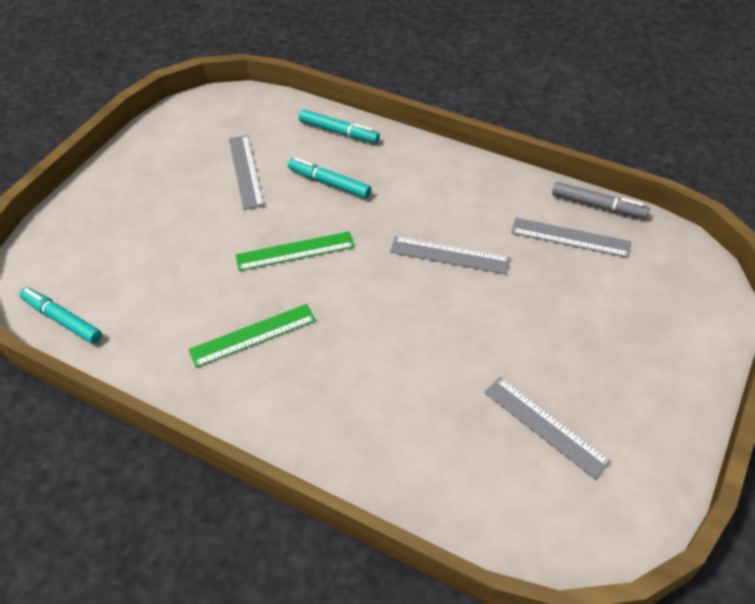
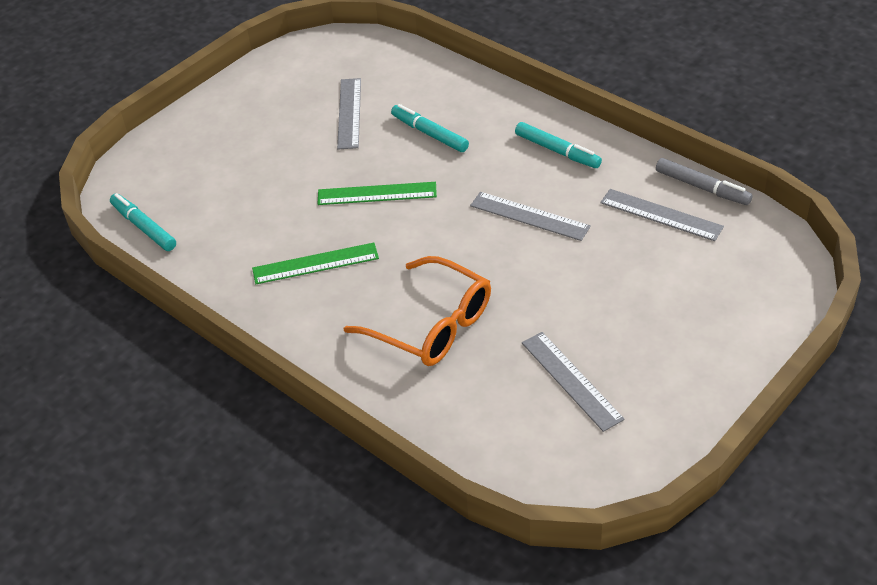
camera: 15 degrees right, 5 degrees down
(338, 132) = (454, 85): turquoise marker -> turquoise marker (557, 151)
(389, 386) = (432, 325): none -> orange glasses

